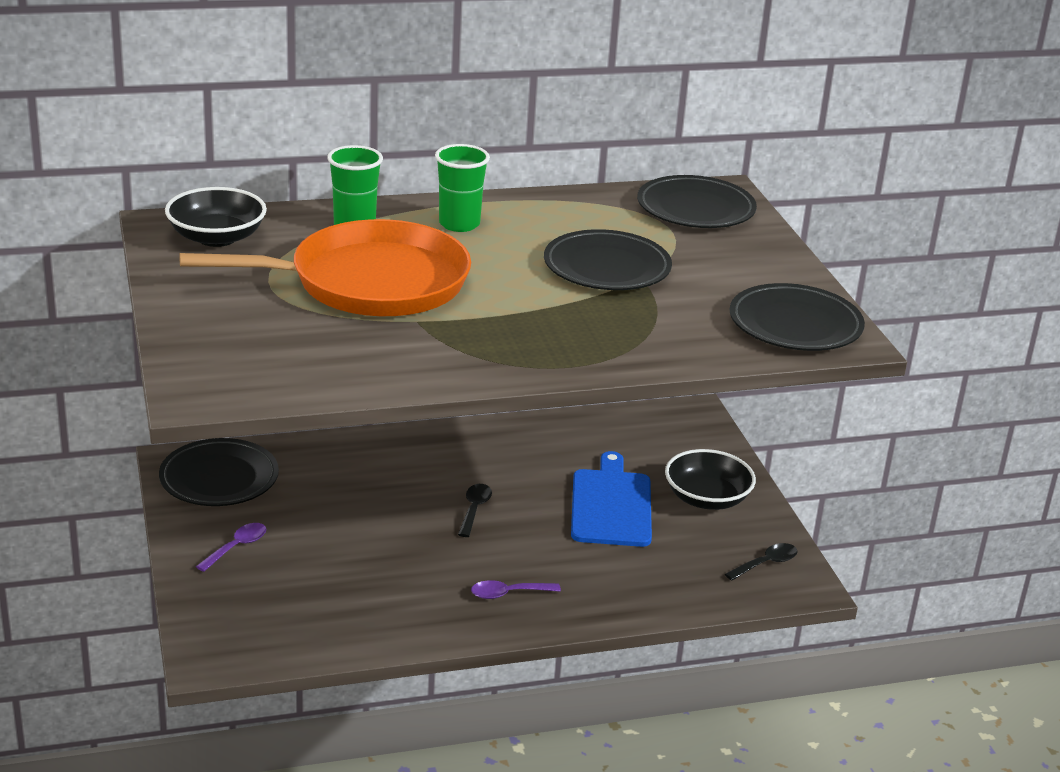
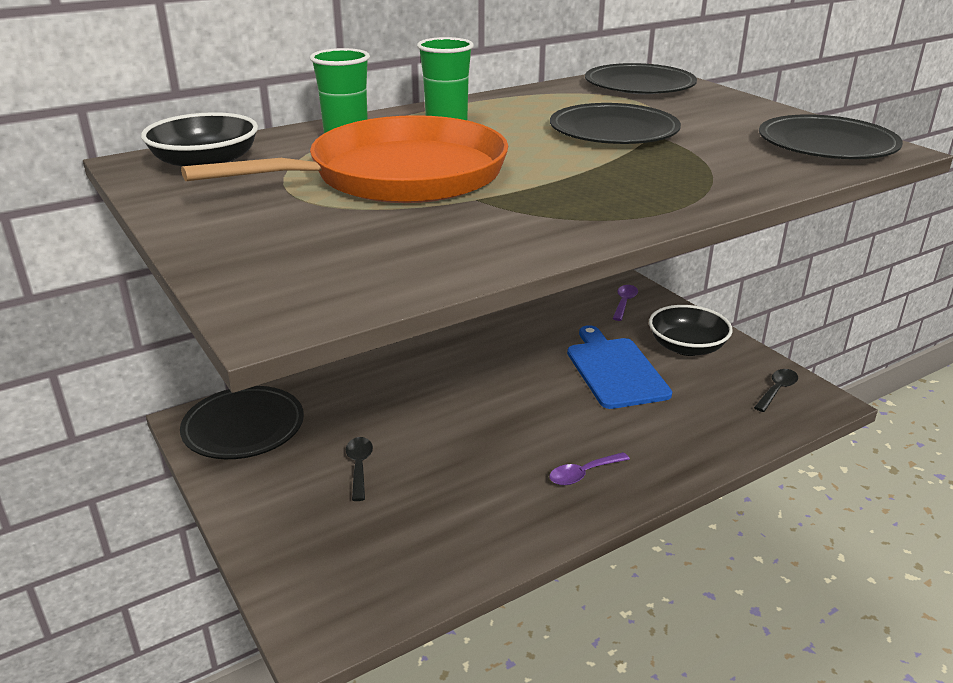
camera: 15 degrees left, 0 degrees up
(237, 547) = (292, 494): purple spoon -> purple spoon (624, 302)
(474, 509) = (501, 401): black spoon -> black spoon (359, 466)

